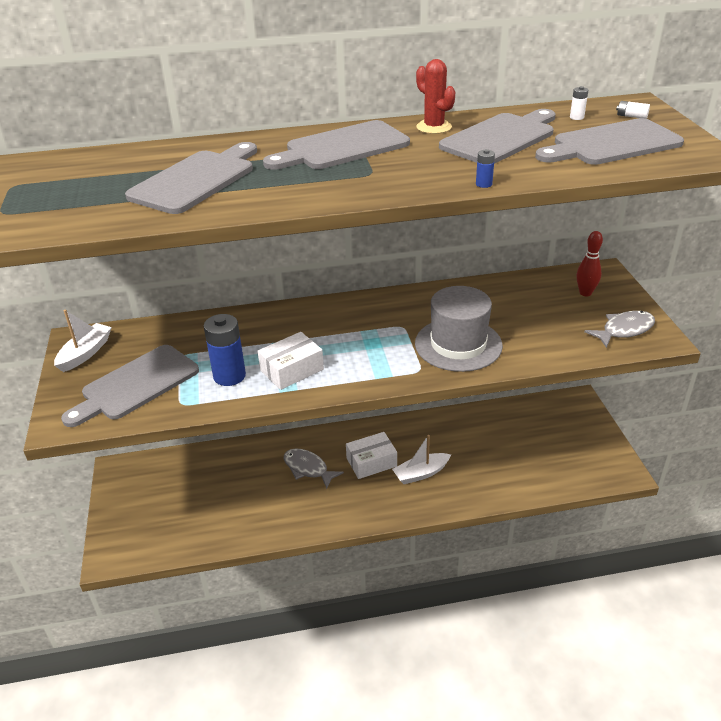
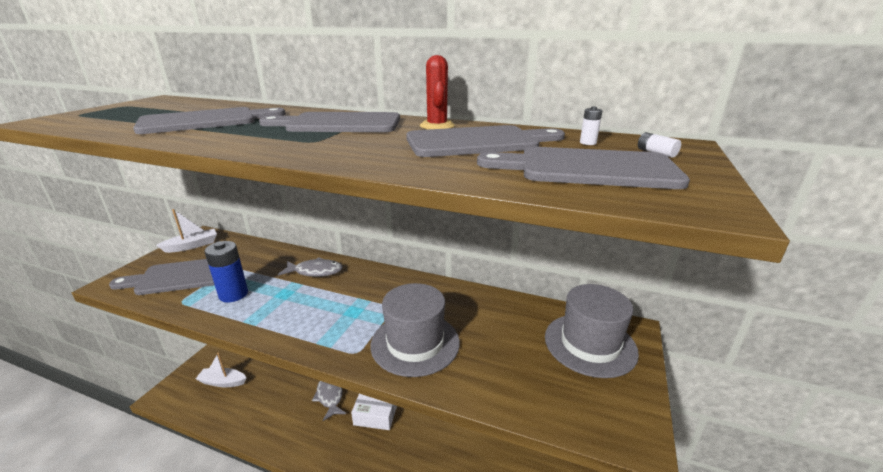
camera: 30 degrees right, 10 degrees down
(292, 370) = (273, 308): white box -> none
(421, 473) = (401, 447): white boat -> white boat (223, 382)
(484, 184) = (379, 168): blue battery -> none
(585, 293) = (590, 344): red bowling pin -> grey hat
(624, 330) = (597, 405): grey fish -> grey fish (315, 271)

